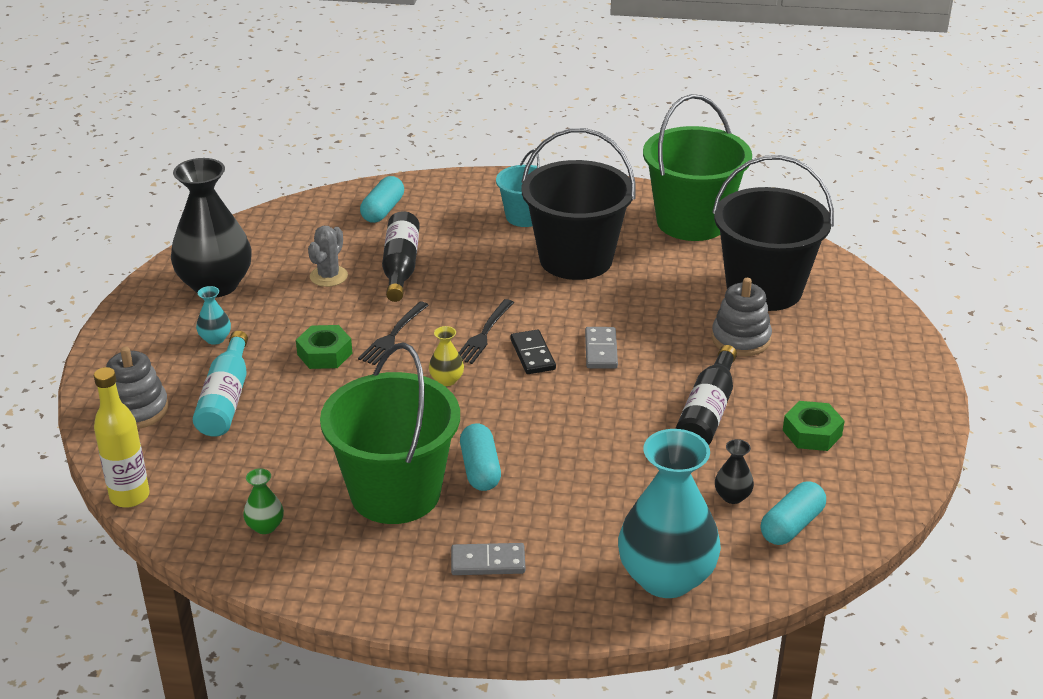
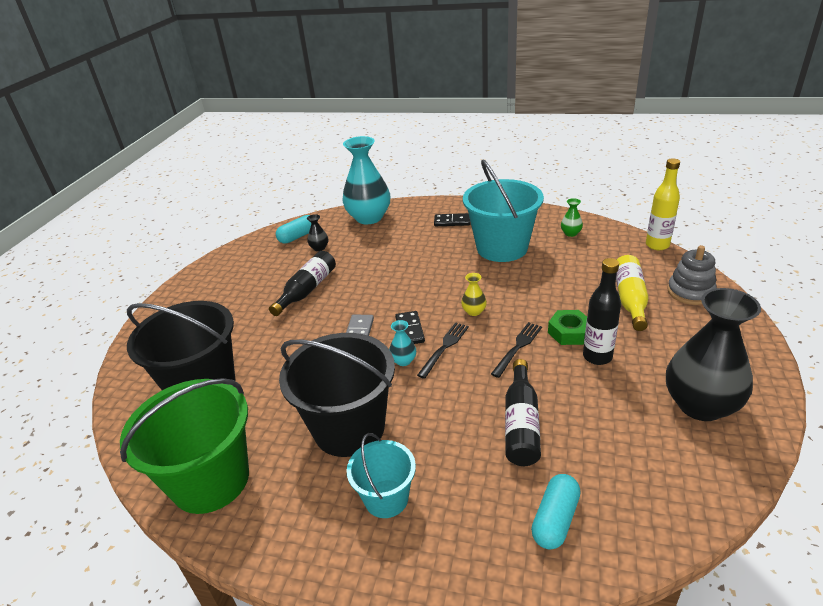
camera: 170 degrees left, 0 degrees up
(215, 339) = (666, 347): turquoise vase -> turquoise vase (403, 361)
(226, 399) = (630, 299): turquoise bottle -> yellow bottle
(301, 327) = (597, 357): none -> black bottle
(328, 276) = (590, 413): grey cactus -> none
(395, 493) = (502, 248): green bucket -> turquoise bucket
(480, 469) = (453, 259): turquoise capsule -> none
(488, 562) = (452, 221): grey domino -> black domino
(741, 339) = (253, 340): grey stacking toy -> none
(812, 433) = (254, 278): green nut -> none

